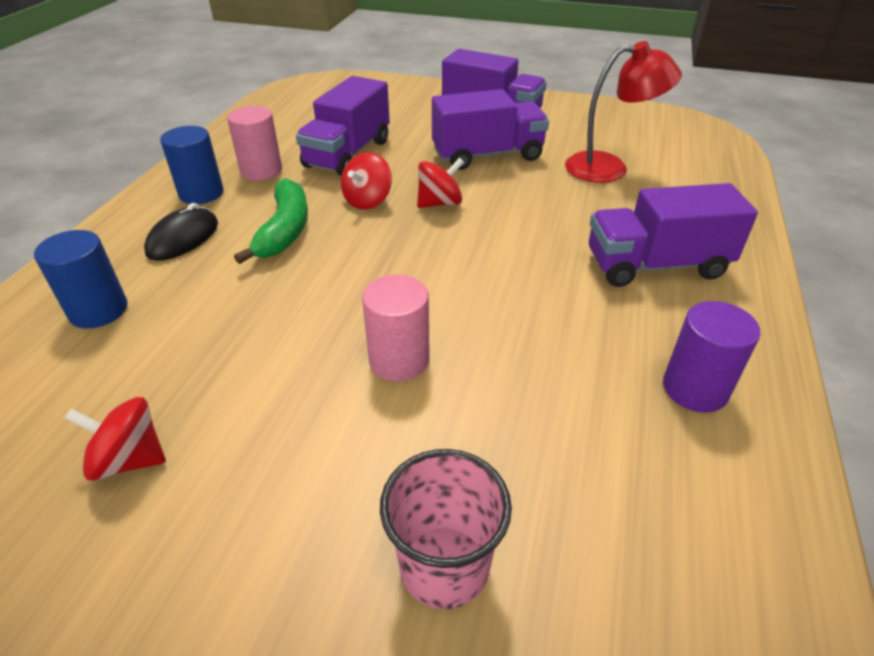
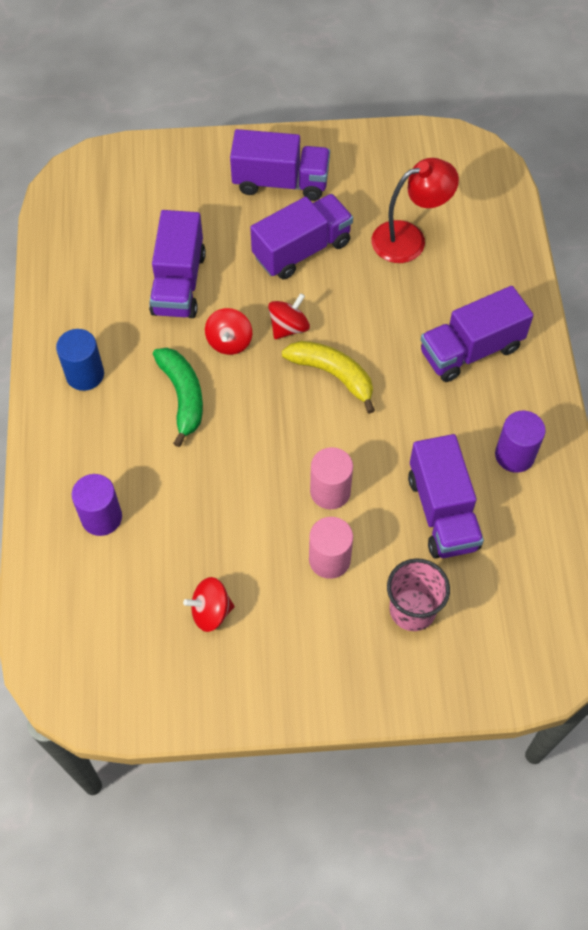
camera: 20 degrees left, 20 degrees up
(98, 310) = (101, 517): blue cylinder -> purple cylinder
(183, 238) = (109, 430): black mouse -> none
(261, 170) = (116, 329): pink cylinder -> pink cylinder (329, 559)
(468, 249) = (333, 375): none -> yellow banana
(555, 430) = (442, 512): none -> purple truck

